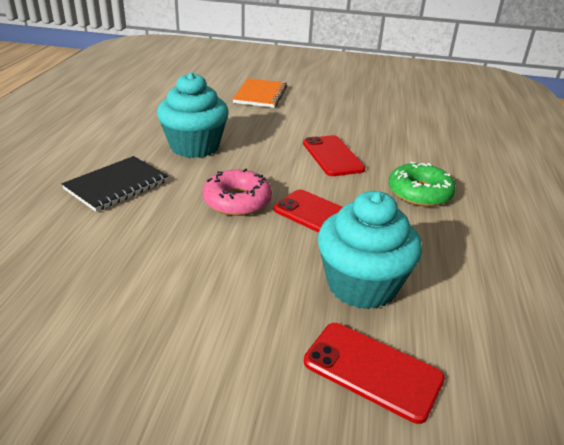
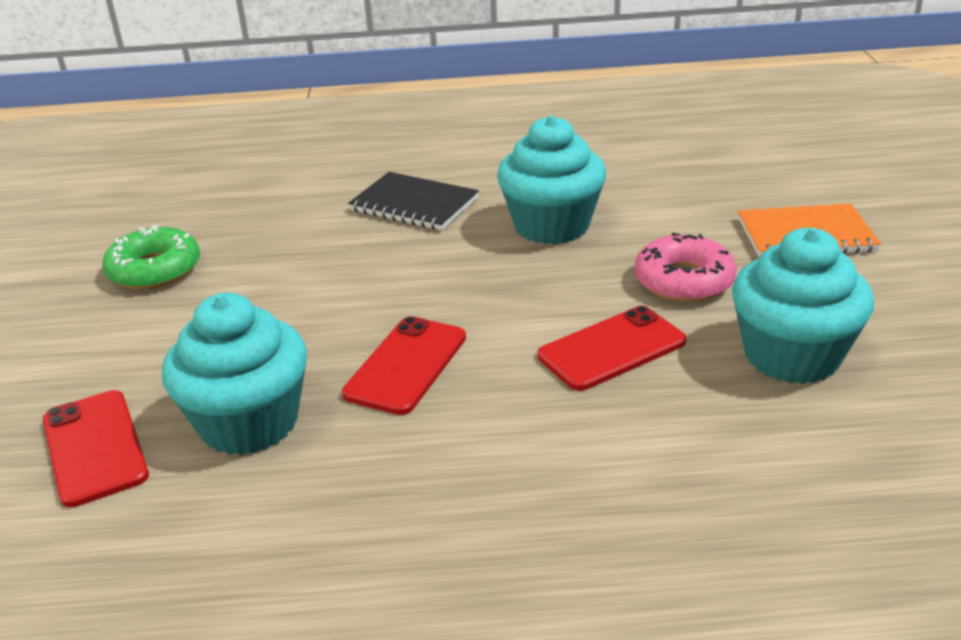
camera: 80 degrees right, 0 degrees up
(237, 201) = (417, 290): pink donut -> pink donut (684, 281)
(355, 121) = (791, 355): none -> turquoise cupcake
(372, 370) = (94, 447): red phone -> red phone turned 45 degrees counterclockwise
(419, 193) = (534, 463): green donut -> green donut (155, 270)

